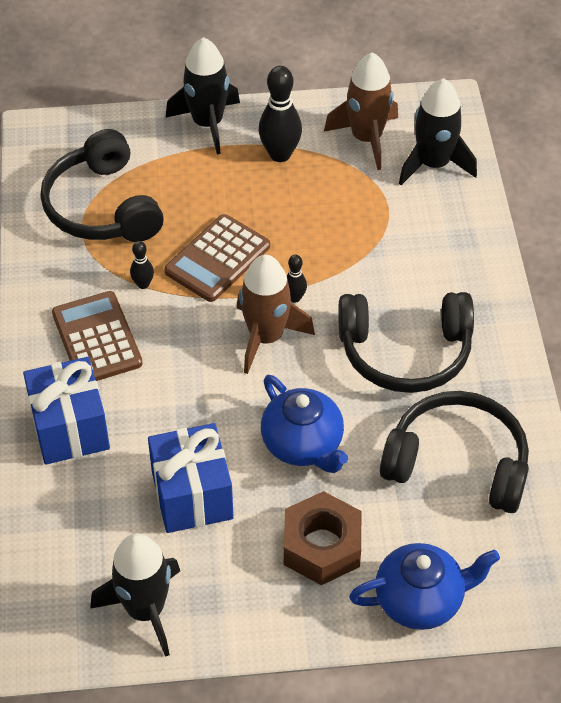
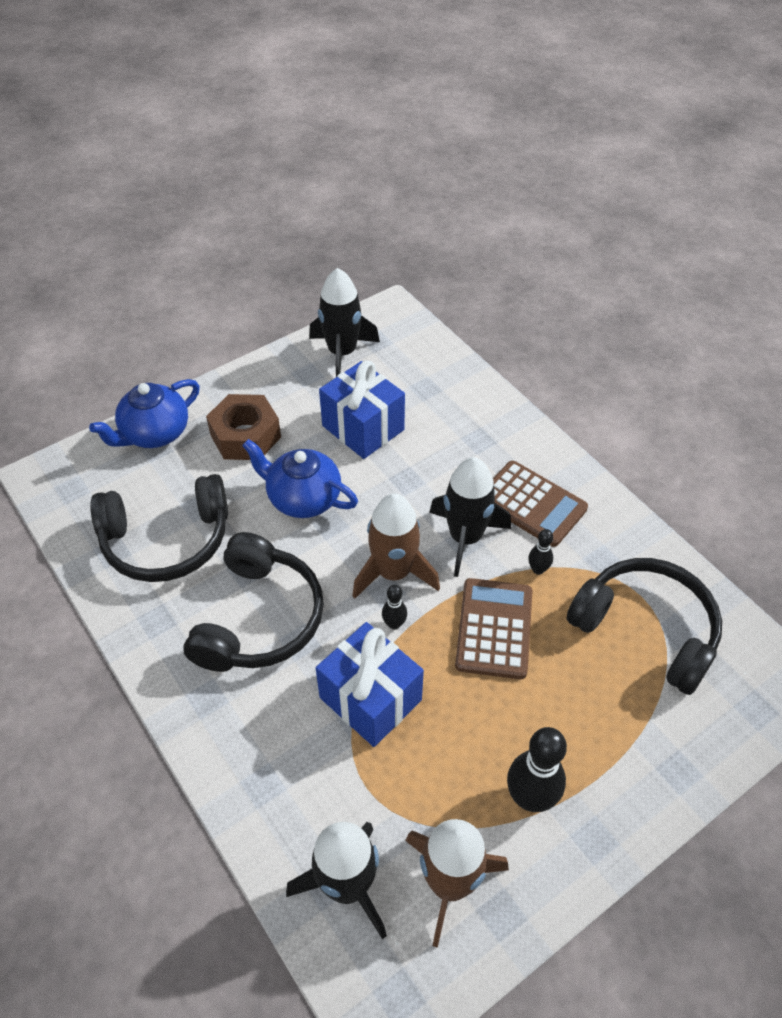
camera: 150 degrees right, 0 degrees up
(70, 428) = (489, 431): blue gift -> blue gift (370, 698)
(207, 123) = (642, 798): black rocket -> black rocket (465, 537)
(405, 352) = (259, 618): black headphones -> black headphones turned 135 degrees clockwise

